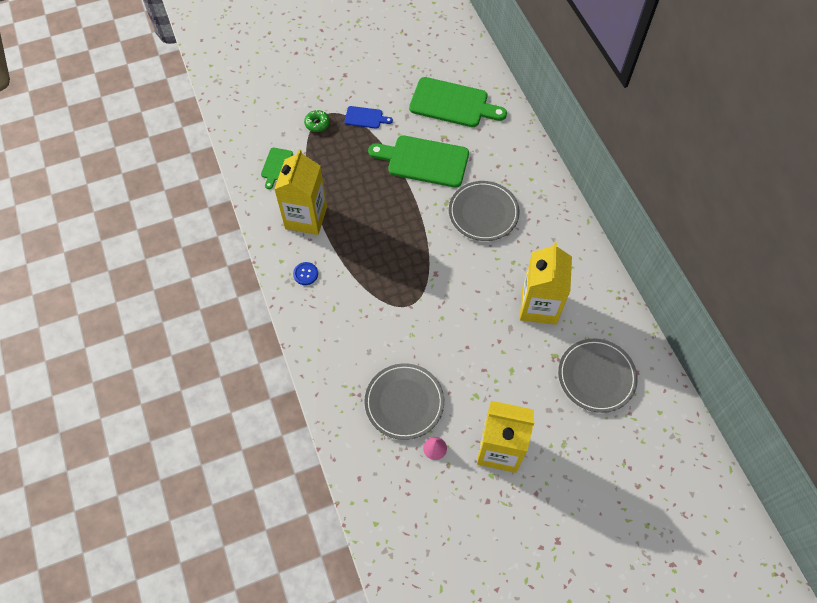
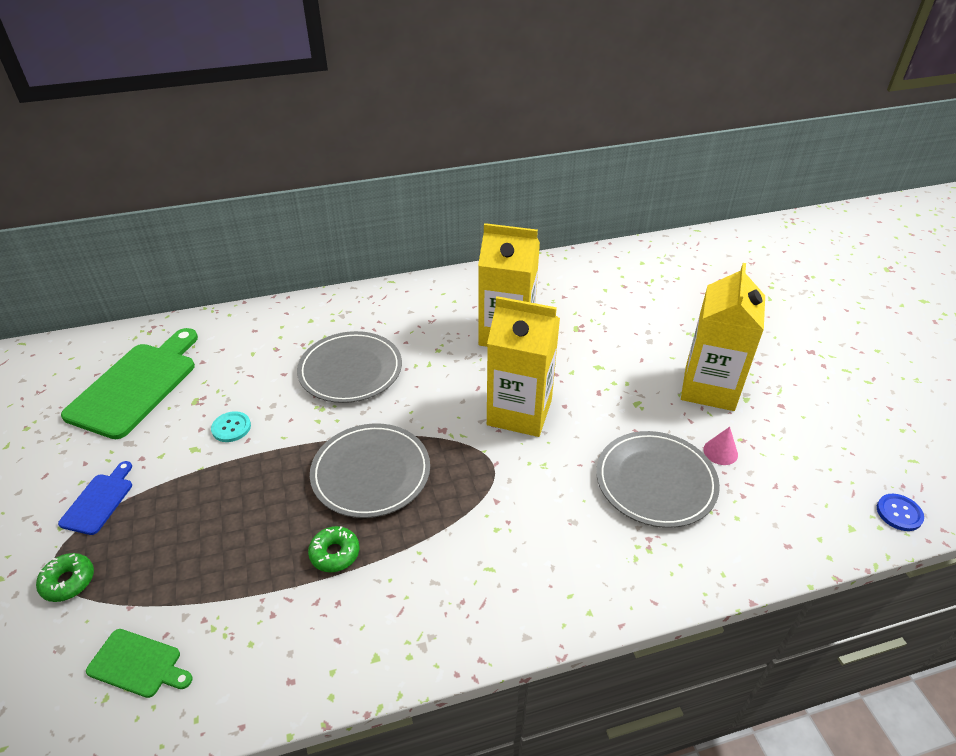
camera: 85 degrees left, 20 degrees down
(305, 274) = (412, 613): blue button -> blue button (899, 513)
(306, 217) = (286, 608): yellow carton -> yellow carton (519, 412)
(339, 232) = (335, 553): none -> green donut
(424, 161) = (231, 428): green cutting board -> turquoise button
(596, 376) = (602, 299): grey plate -> grey plate (371, 473)

